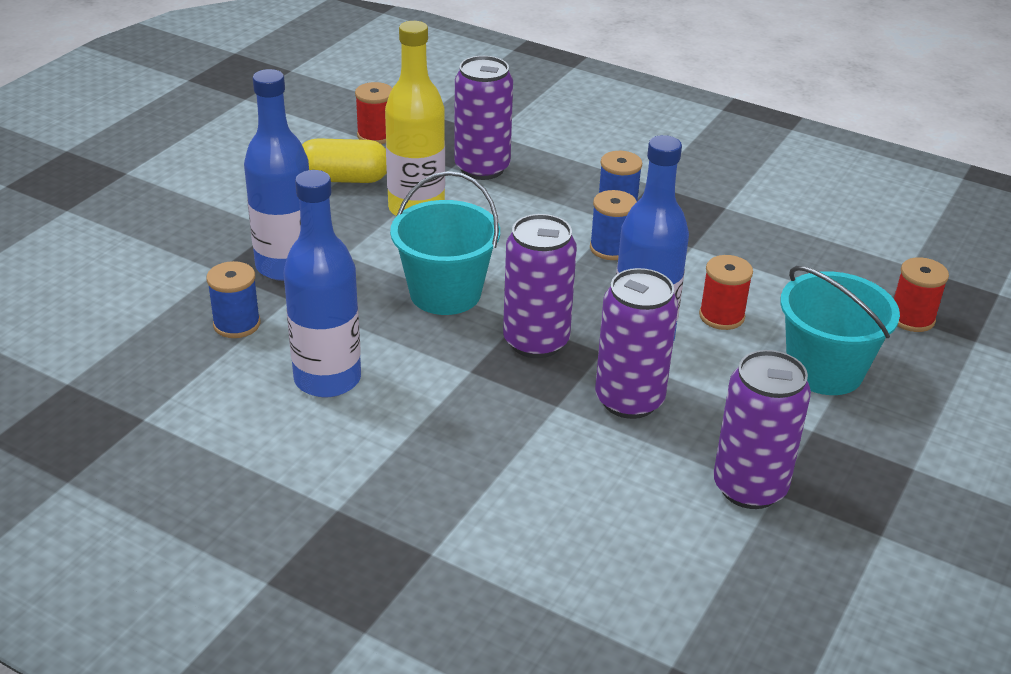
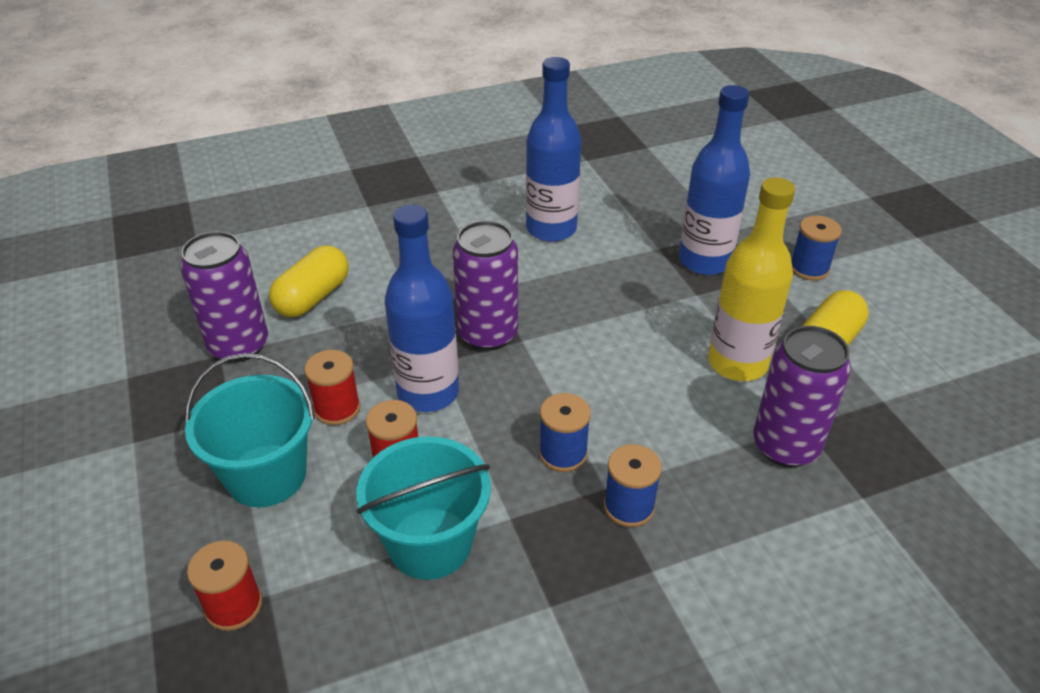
camera: 130 degrees right, 5 degrees up
(237, 324) = (649, 217): blue spool -> blue spool (809, 268)
(376, 135) = (909, 403): red spool -> red spool (337, 408)
(445, 293) = (594, 320): turquoise bucket -> turquoise bucket (430, 543)
(629, 400) = (376, 343): purple can -> none
(629, 484) = (313, 297): none -> yellow capsule

